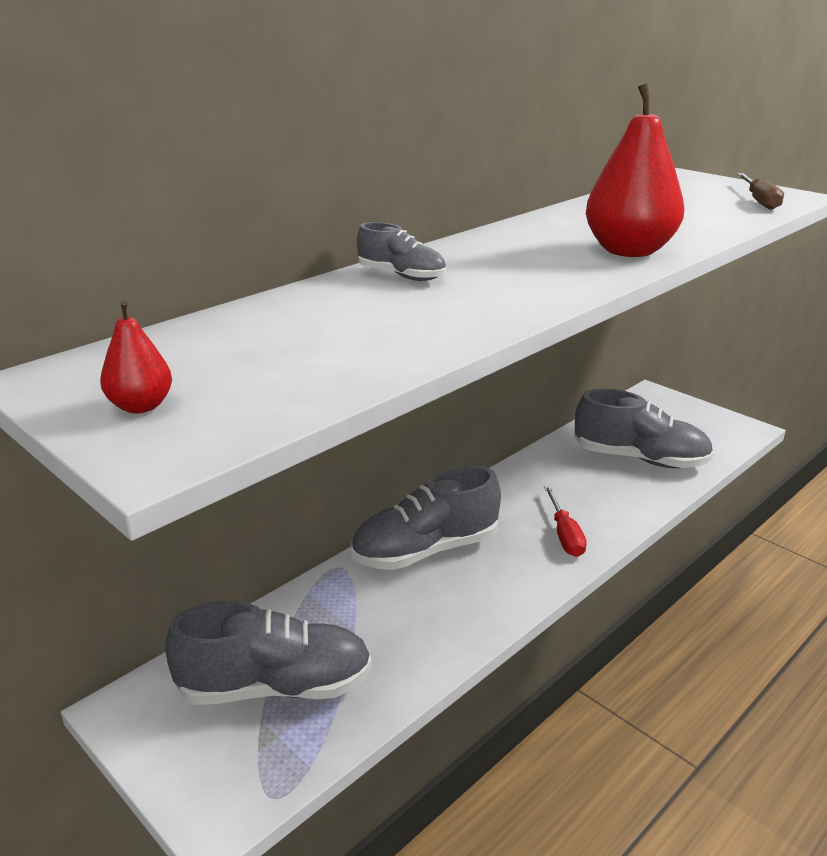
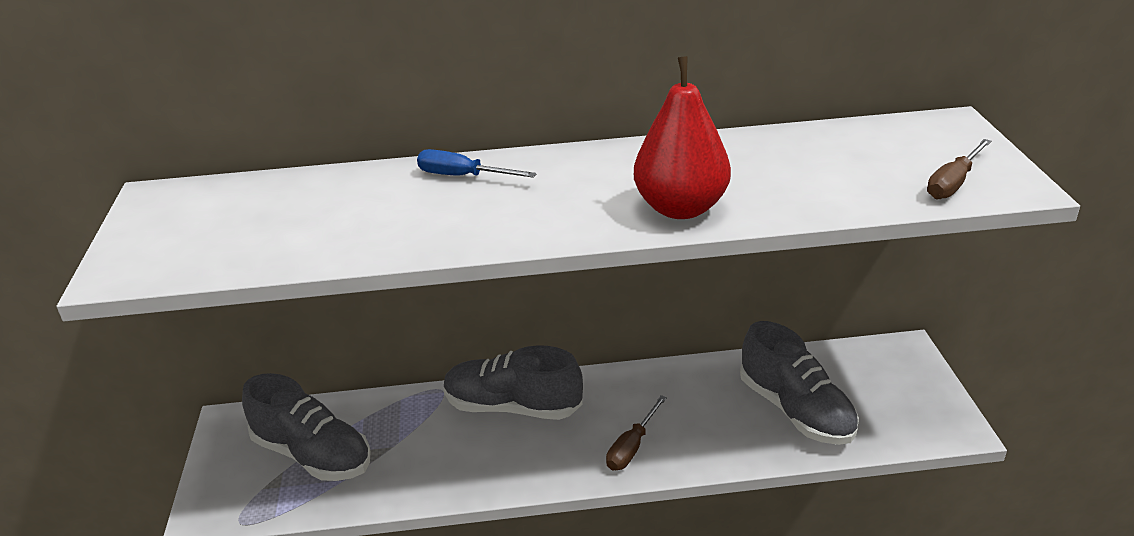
camera: 40 degrees right, 5 degrees up
(141, 406) = (159, 235): red pear -> none
(401, 276) = (462, 176): grey shoe -> blue screwdriver
(564, 535) = (632, 447): red screwdriver -> brown screwdriver

